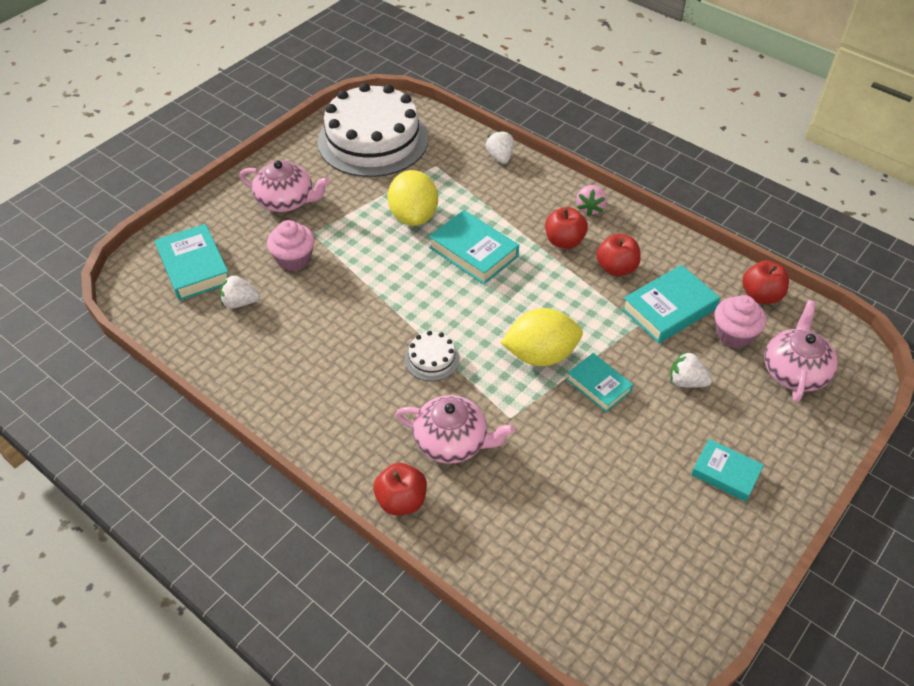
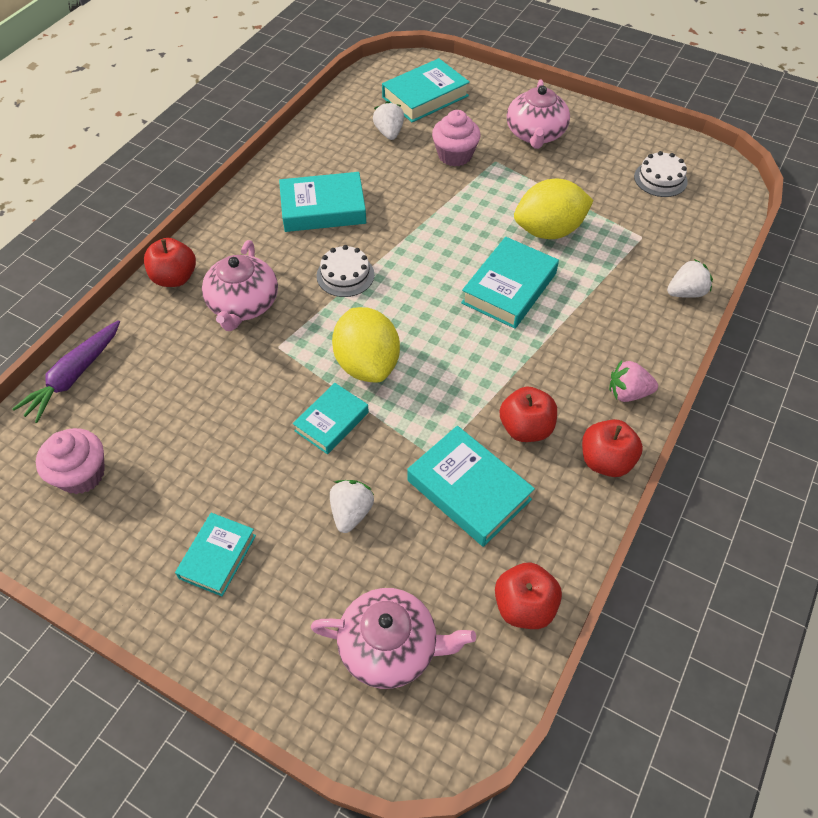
camera: 80 degrees right, 5 degrees up
(335, 367) = (323, 208): none -> turquoise book
(373, 140) = (660, 179): white cake -> white cake, size x0.40
(521, 594) = (74, 376): none -> purple carrot
(564, 241) = (556, 370): red apple -> red apple (606, 461)
(733, 334) = (441, 569): pink cupcake -> pink cupcake (81, 474)

